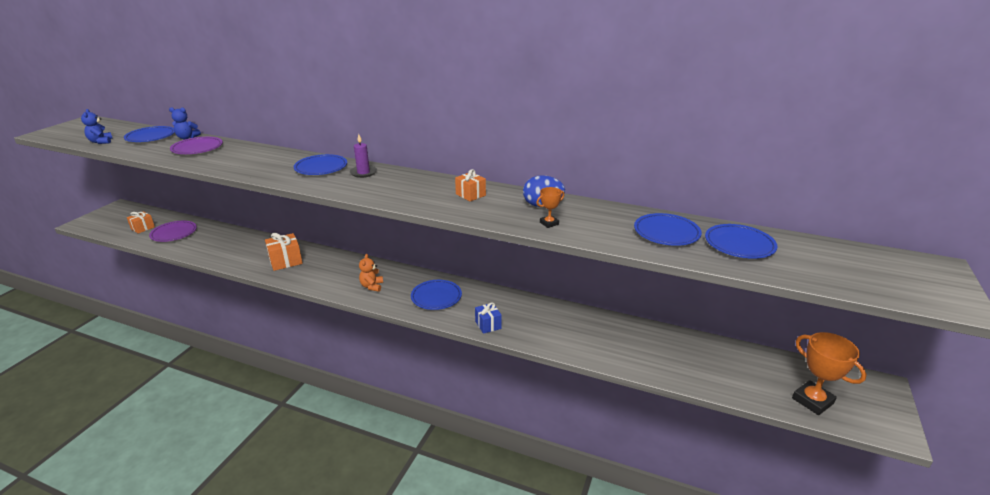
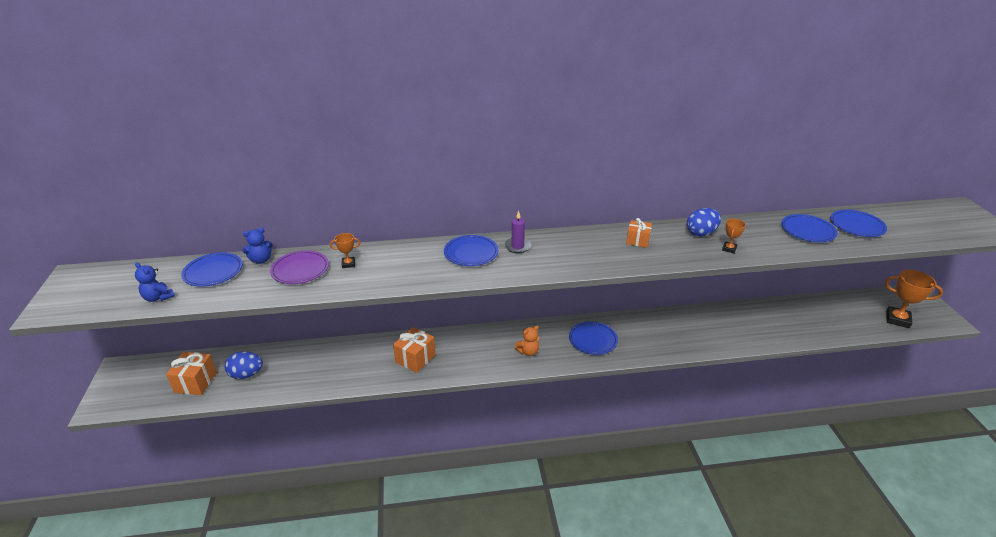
camera: 30 degrees left, 5 degrees up
(143, 228) = (196, 382): orange gift -> orange gift, size x1.52
(174, 233) = (246, 374): purple plate -> blue egg
(231, 153) = (348, 264): none -> orange trophy
(372, 286) = (528, 352): orange teddy bear -> orange teddy bear turned 90 degrees counterclockwise
(488, 325) = (659, 348): blue gift -> none

